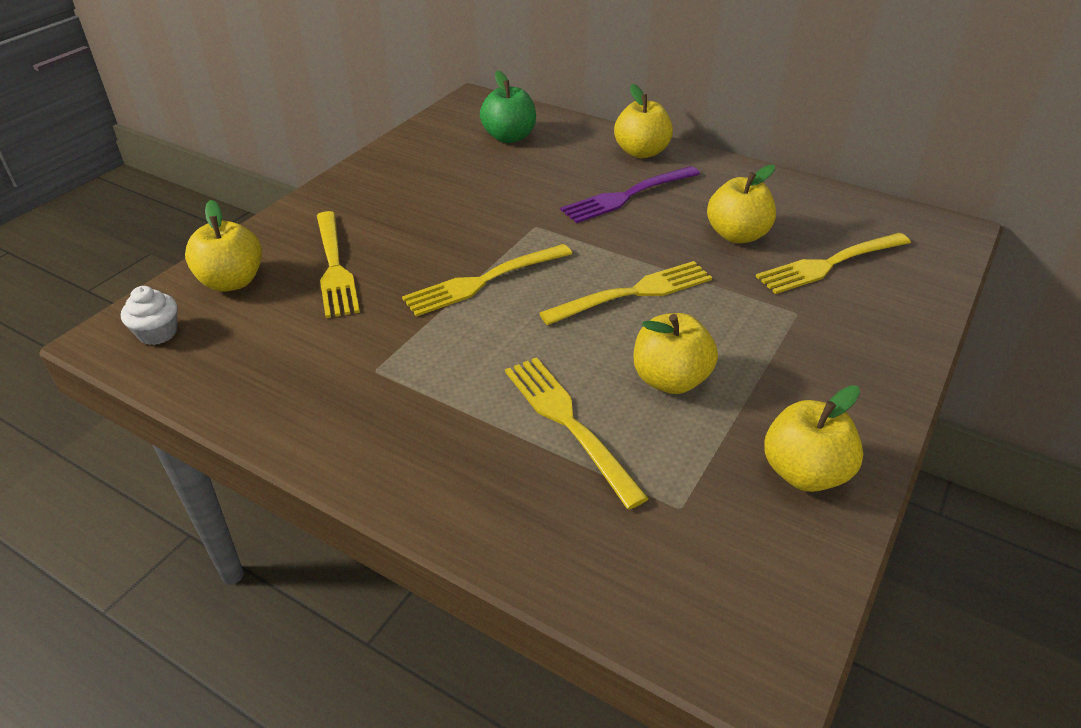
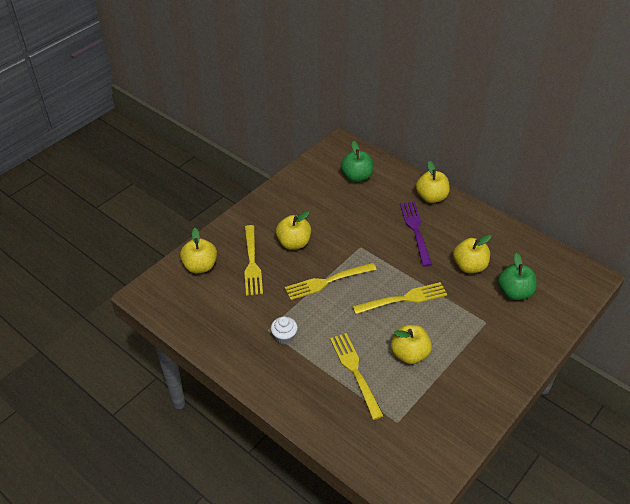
camera: 10 degrees right, 5 degrees up
(158, 333) = (165, 294): white cupcake -> white cupcake (284, 336)
(627, 196) = (415, 230): purple fork -> purple fork turned 105 degrees clockwise
(804, 472) = (459, 413): yellow apple -> yellow apple (294, 243)
(830, 264) = (514, 292): yellow fork -> green apple

